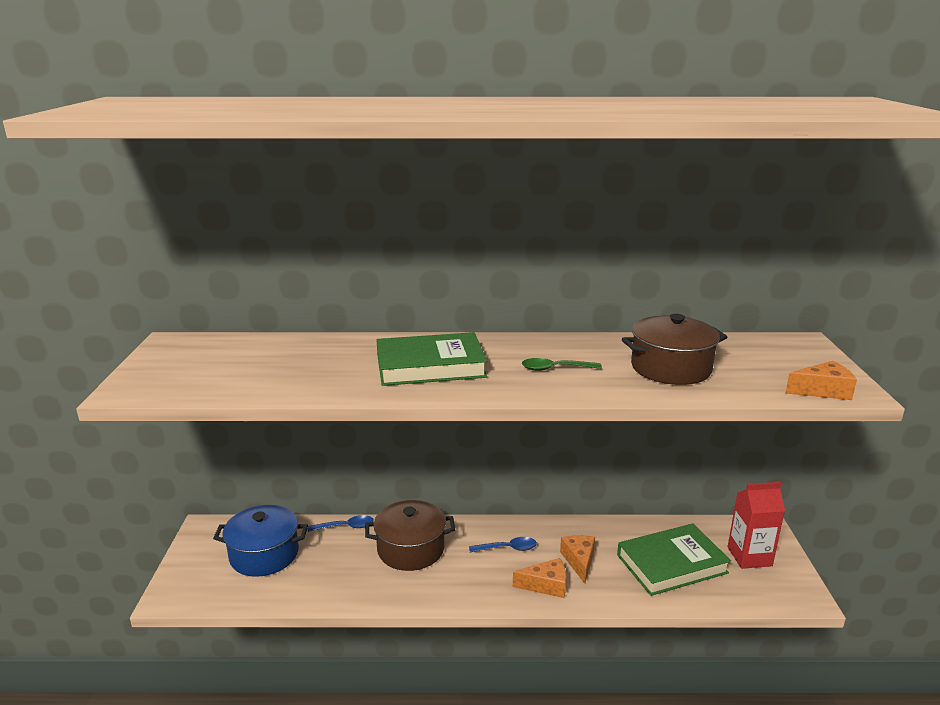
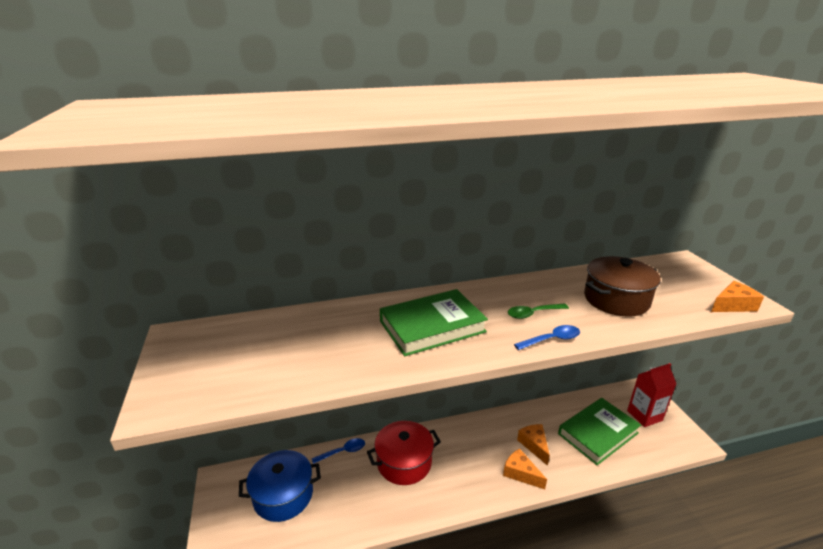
camera: 15 degrees left, 5 degrees up
(411, 549) = (404, 462): brown pot -> red pot
(508, 548) = (478, 445): blue spoon -> blue spoon (552, 339)
(546, 585) = (520, 473): orange cheese -> orange cheese turned 120 degrees counterclockwise

